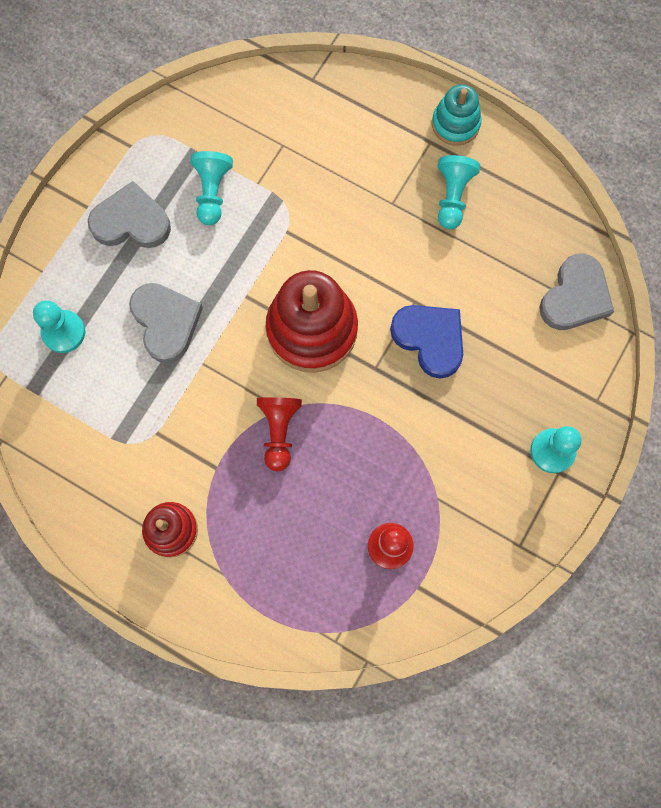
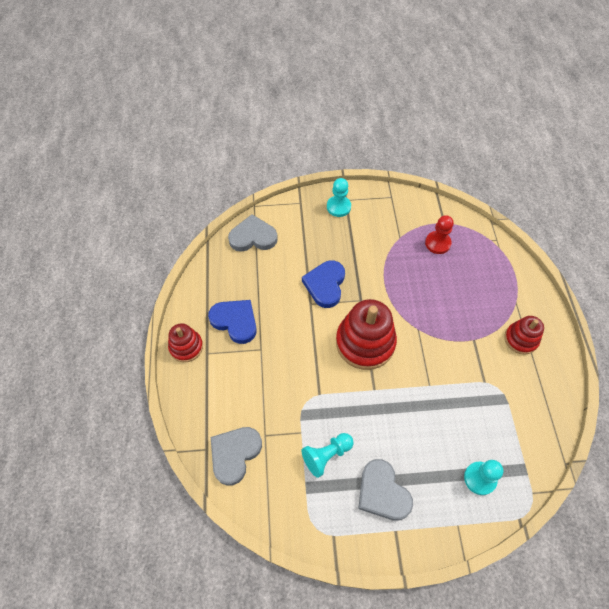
camera: 125 degrees left, 15 degrees down
(166, 322) = (424, 422): grey heart -> grey heart (235, 454)
(279, 431) = (430, 322): red pawn -> none
(452, 197) = (235, 321): turquoise pawn -> blue heart
(455, 124) = (186, 347): turquoise stacking toy -> red stacking toy

